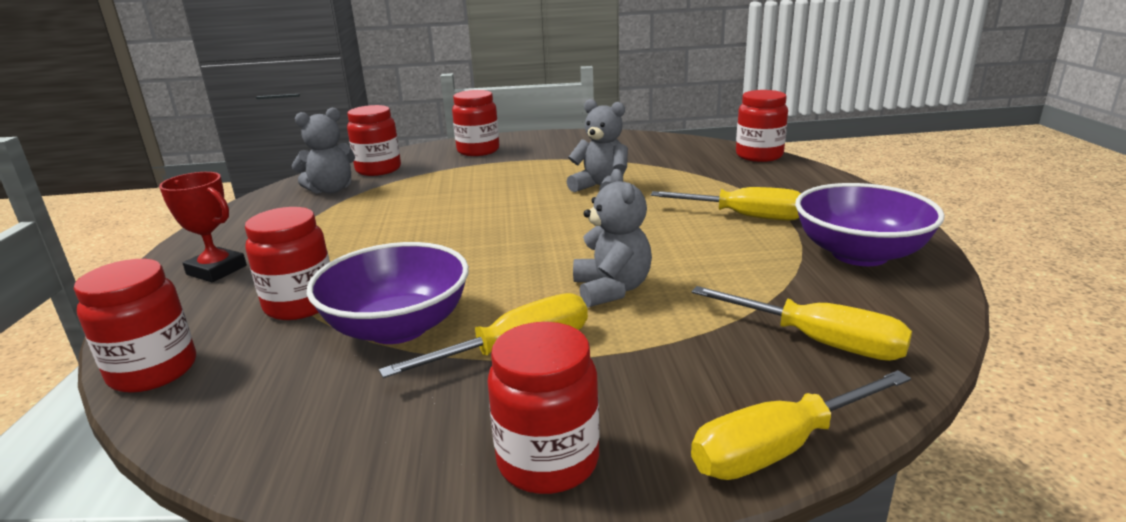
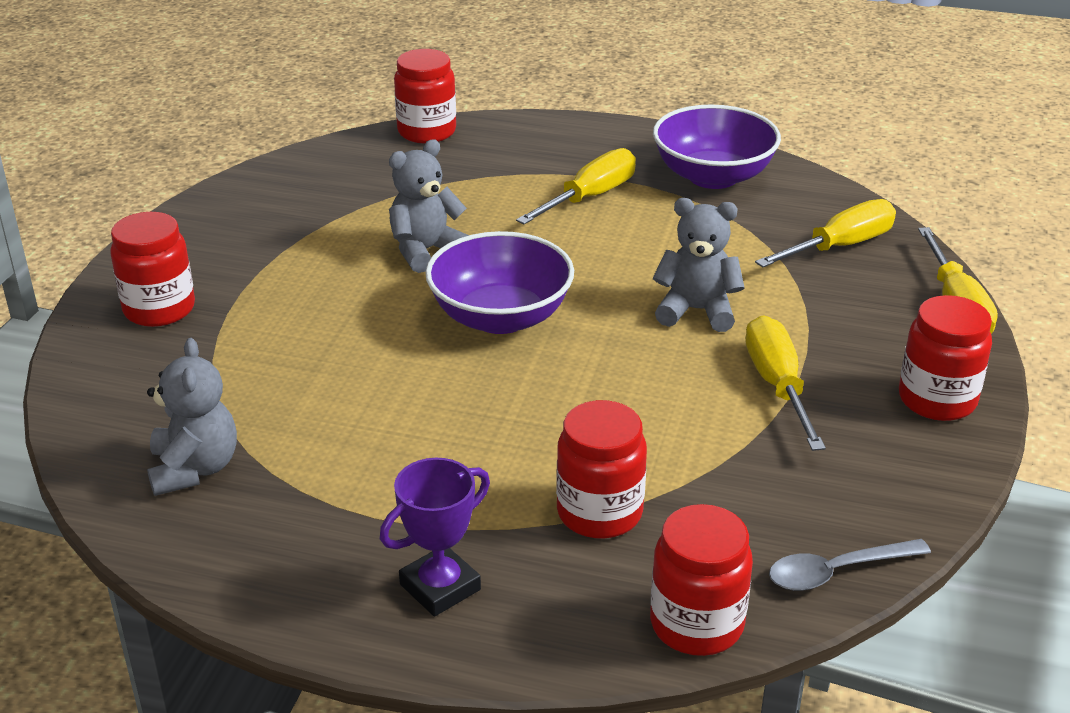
camera: 70 degrees left, 10 degrees up
(215, 434) = (836, 572): none -> grey spoon
(216, 270) = (440, 587): red trophy -> purple trophy
(378, 169) = (142, 413): red jar -> none
(398, 327) = (696, 447): purple bowl -> purple bowl (500, 317)

